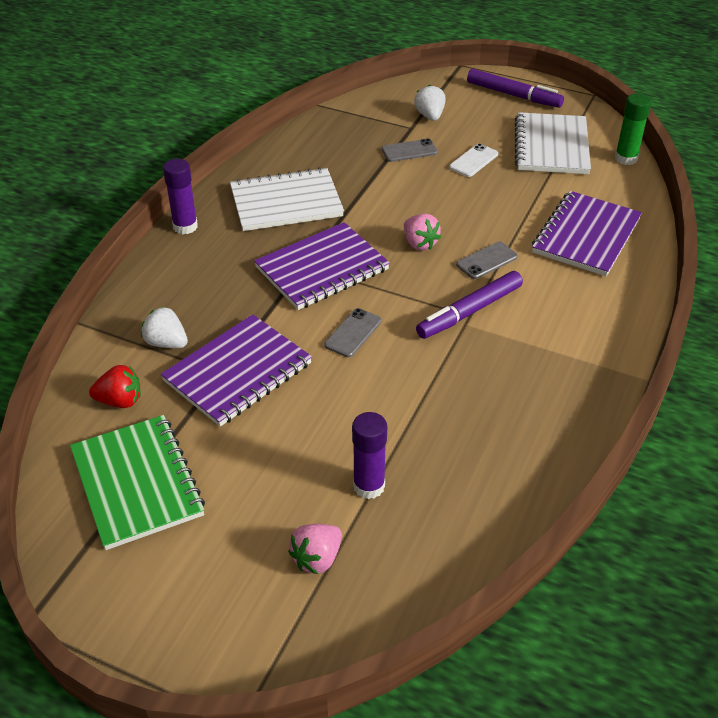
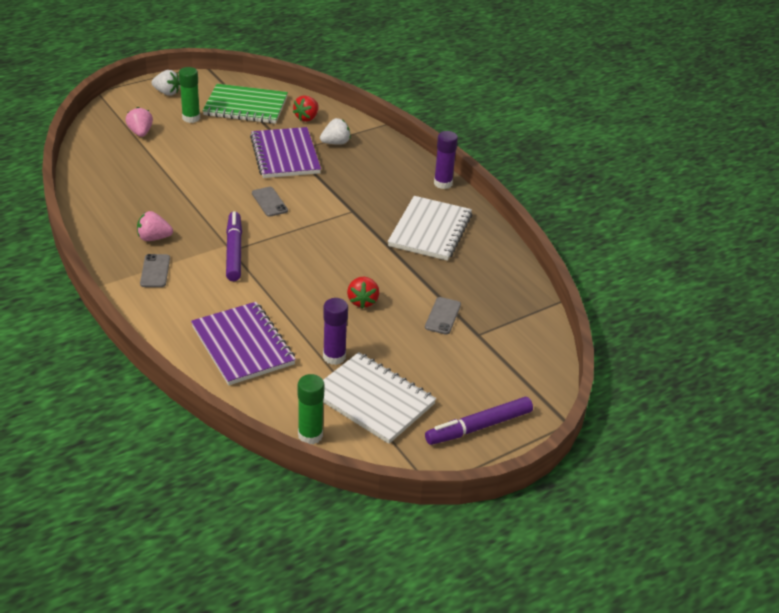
camera: 120 degrees right, 5 degrees down
(223, 526) = (191, 118): none -> green glue stick
(322, 269) = (341, 215): purple notebook -> none
(369, 486) = (159, 161): purple glue stick -> purple glue stick (334, 357)
(419, 243) = (322, 265): pink strawberry -> pink strawberry (154, 238)
(430, 116) = (487, 354): white strawberry -> white strawberry (167, 93)
(443, 198) = (362, 301): none -> red strawberry
(474, 161) = (395, 342): white phone -> none
(486, 261) = (272, 284): grey phone -> grey phone (155, 271)

